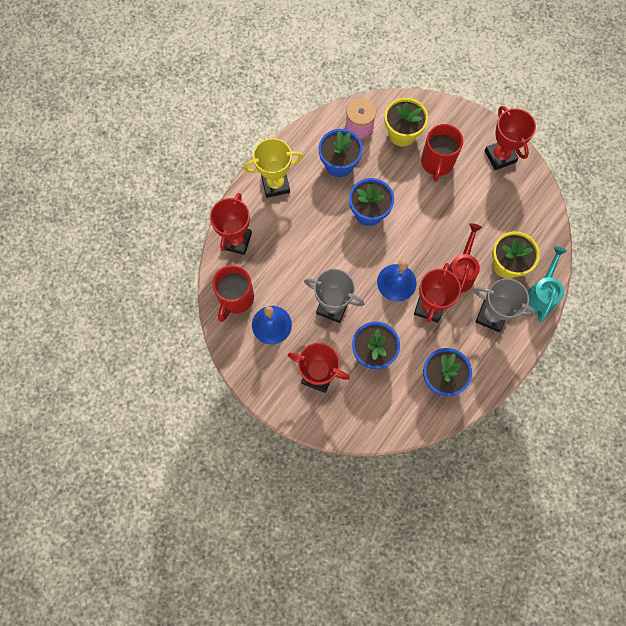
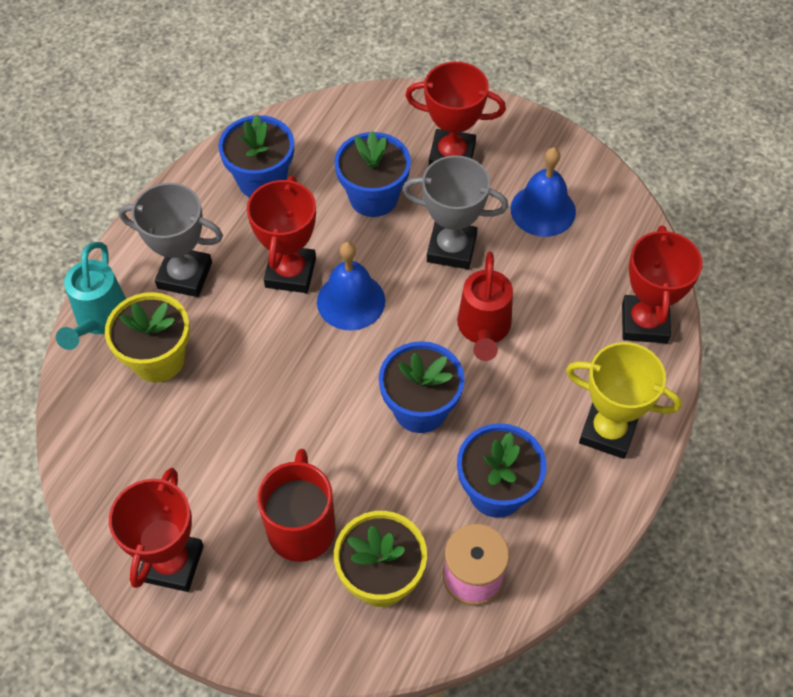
camera: 170 degrees right, 15 degrees down
(235, 298) = (613, 237): red mug -> none
(275, 184) = (608, 431): yellow trophy -> yellow trophy turned 45 degrees clockwise
(460, 272) = (242, 333): red watering can -> red watering can (483, 329)
(500, 156) = (172, 563): red trophy -> red trophy turned 45 degrees clockwise

